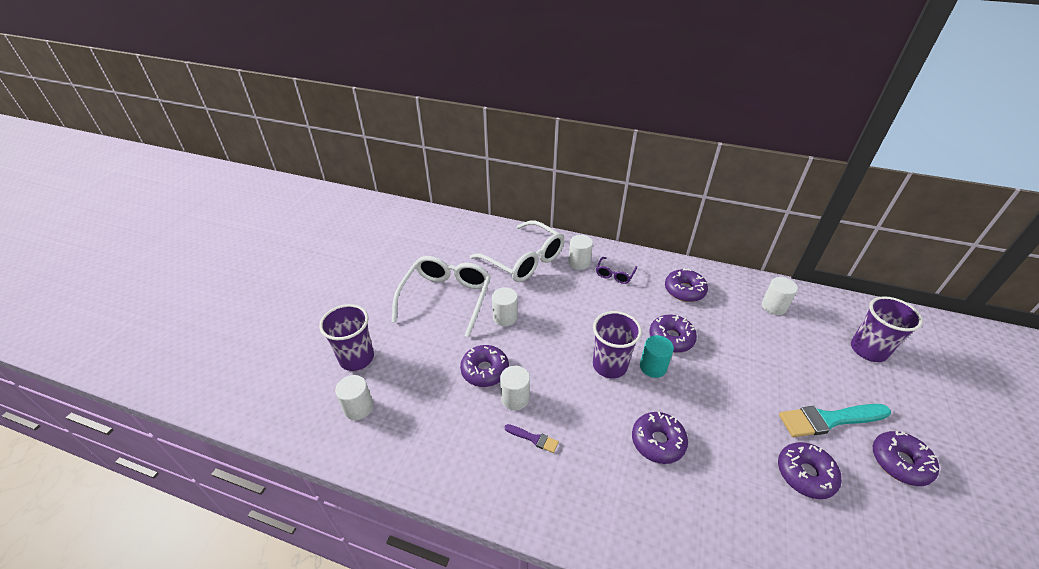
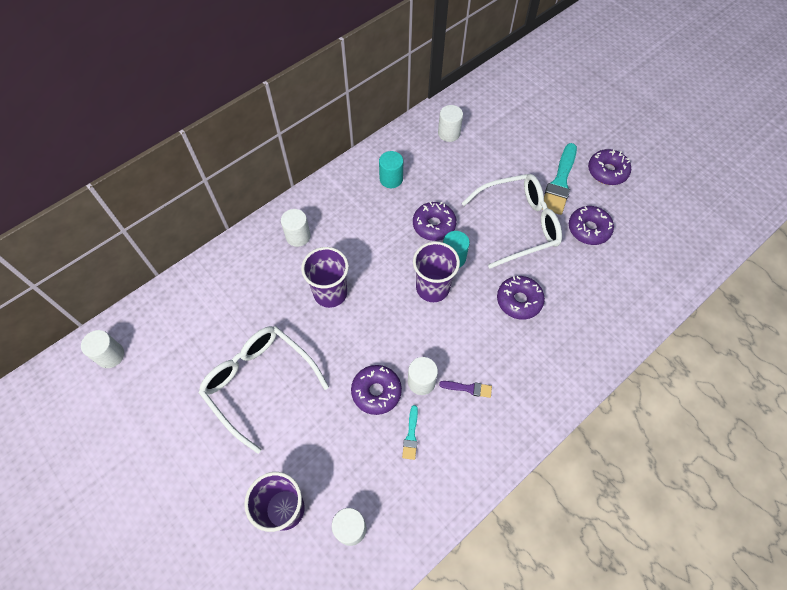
camera: 60 degrees left, 20 degrees up
(461, 413) = (411, 435): none -> turquoise brush
(505, 317) = (324, 341): white cylinder -> white cylinder (110, 355)
(524, 260) = (258, 281): white glasses -> white glasses (519, 224)
(533, 438) = (468, 388): purple brush -> purple brush turned 45 degrees clockwise
(614, 274) = (335, 217): purple glasses -> none
(684, 290) = (391, 179): purple donut -> turquoise cylinder
(868, 350) = (522, 112): purple cup -> purple cup (330, 293)

